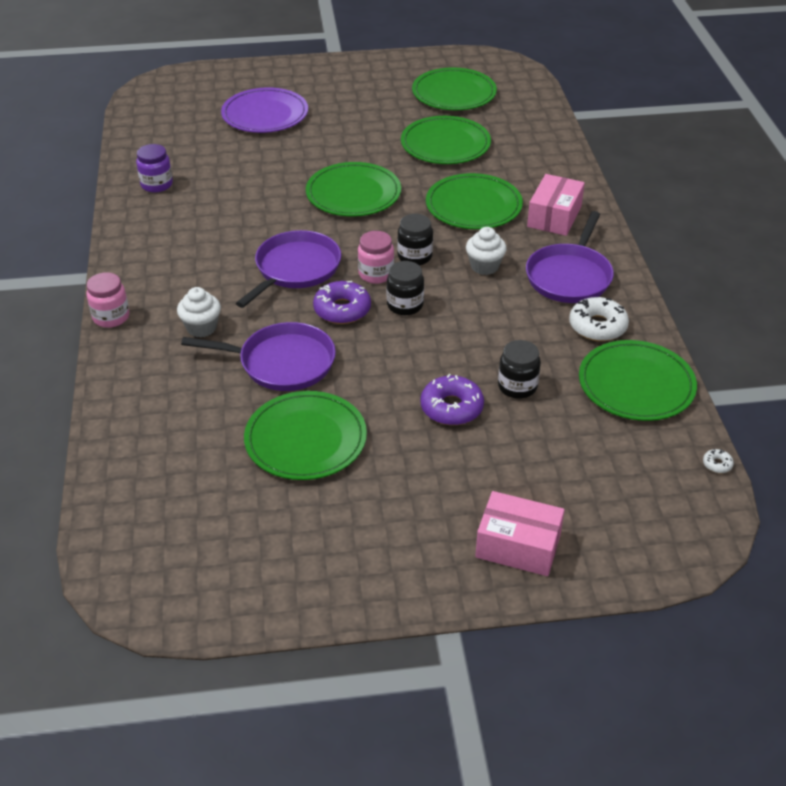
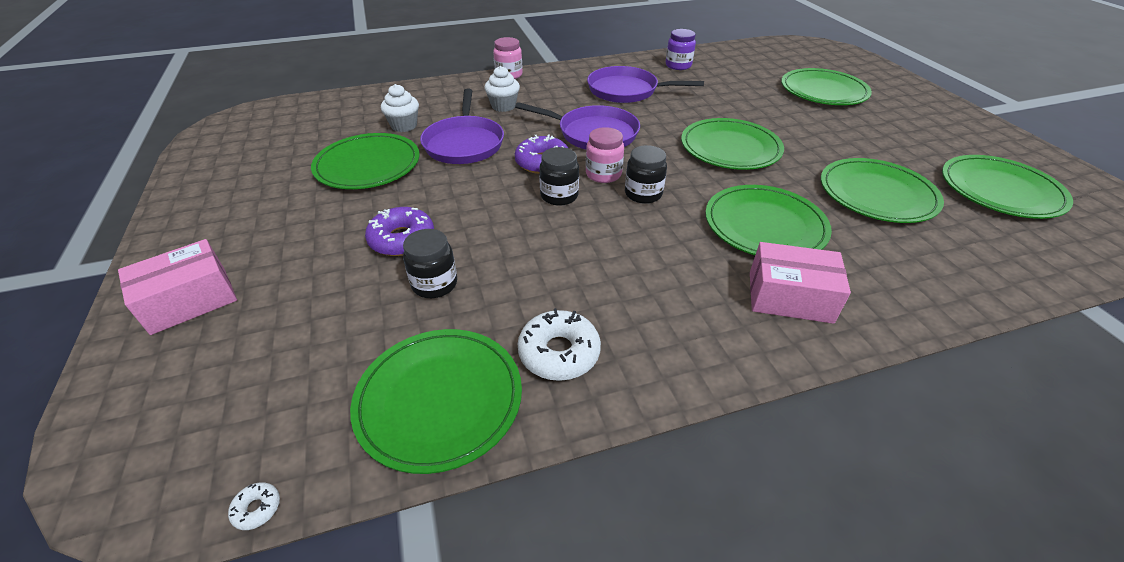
camera: 80 degrees right, 0 degrees up
(265, 114) = (823, 91): purple plate -> green plate
(484, 266) = (648, 243): white cupcake -> white cupcake (404, 126)
(518, 546) = (189, 300): pink box -> pink box turned 45 degrees clockwise
(569, 276) = (659, 319): purple pan -> purple pan (626, 91)

